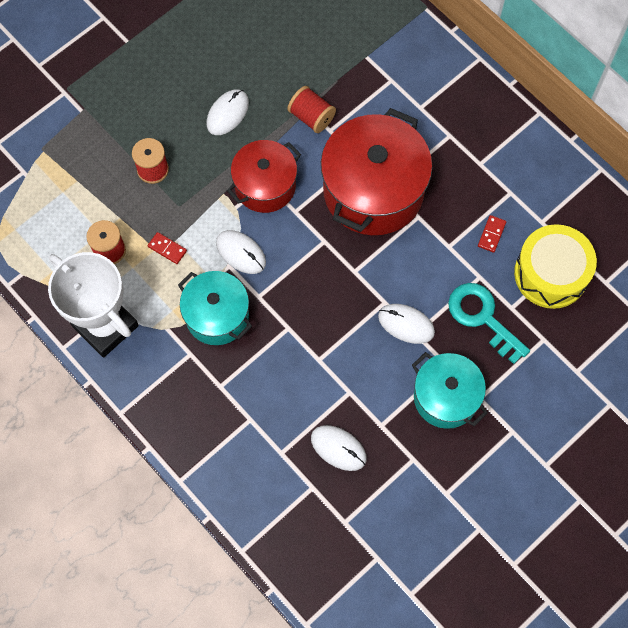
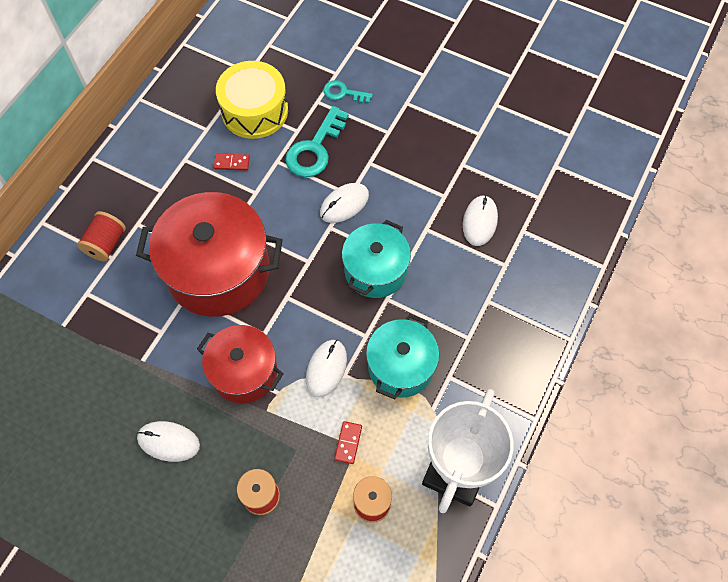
camera: 110 degrees left, 5 degrees down
(311, 117) = (150, 355): red spool -> red spool (106, 244)
(406, 324) = (344, 204): white mouse -> white mouse turned 45 degrees clockwise
(445, 397) = (398, 156): turquoise pot -> turquoise pot (375, 270)
(547, 369) = (343, 93): none -> turquoise key

